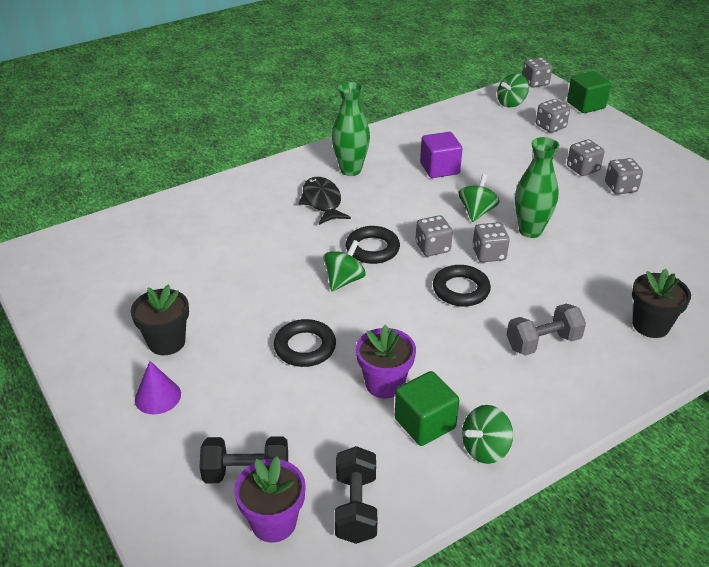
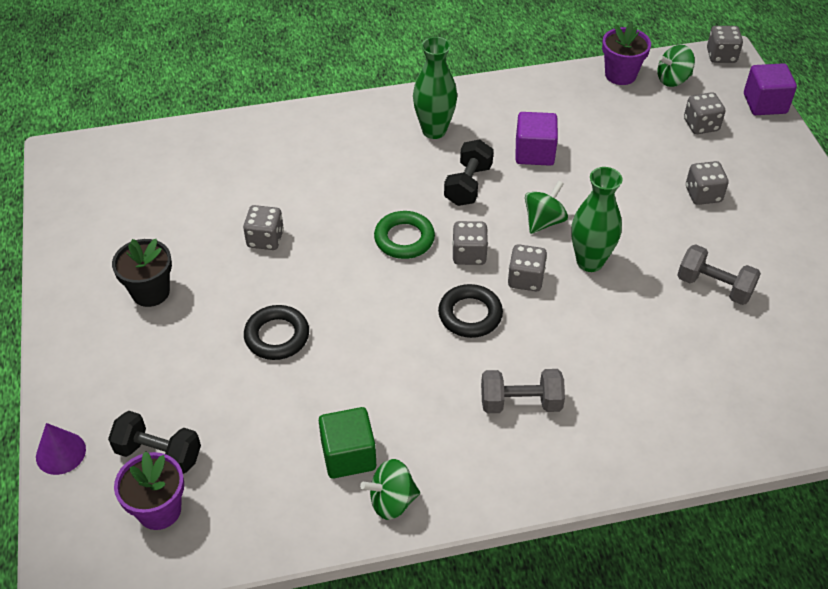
camera: 20 degrees right, 10 degrees up
(158, 396) = (117, 349): purple cone -> purple cone (60, 453)
(322, 202) = (382, 165): black fish -> none
(344, 280) = (355, 269): green spinning top -> none
(356, 507) = (238, 520): black dumbbell -> black dumbbell (468, 185)
(372, 249) = (404, 239): black ring -> green ring
(384, 384) = (333, 400): purple flower pot -> purple flower pot (620, 75)
(585, 105) = (765, 103): green cube -> purple cube
(620, 187) = (733, 232): grey dice -> grey dice (265, 239)
(633, 225) = (714, 286): none -> grey dumbbell
(650, 325) = (652, 417): black flower pot -> none

